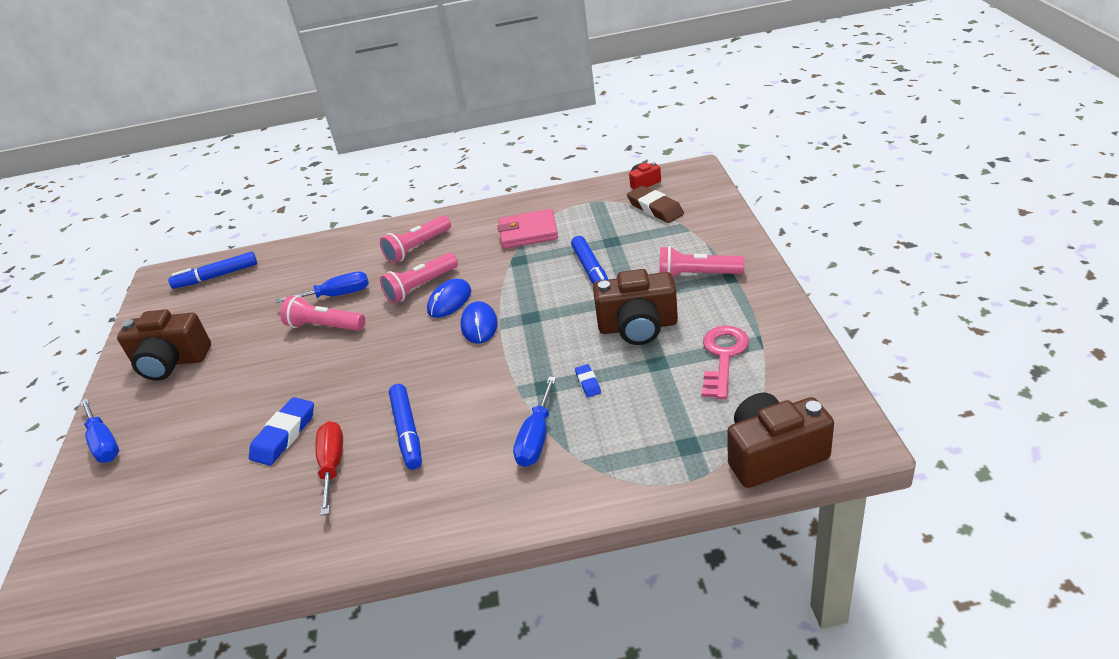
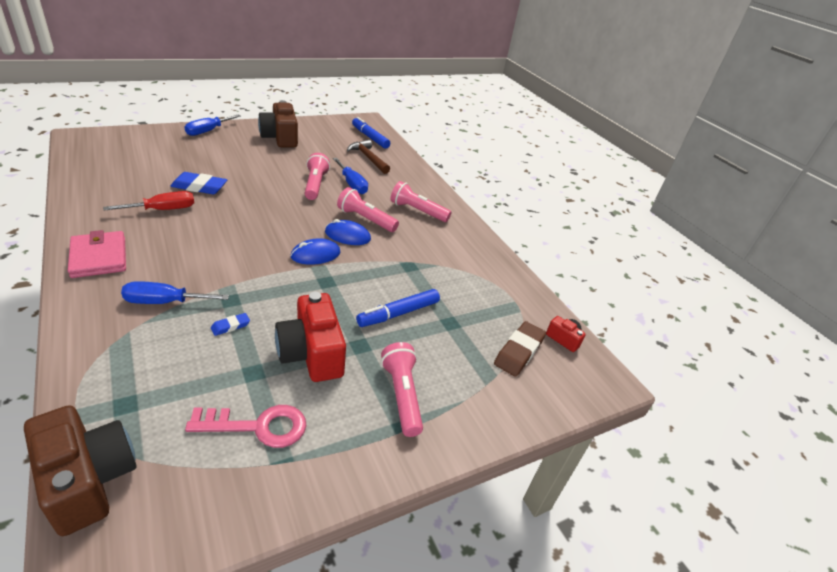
camera: 60 degrees right, 0 degrees up
(275, 280) = (368, 158): none -> brown hammer
(407, 431) = (190, 236): blue marker -> none
(528, 232) = (453, 267): pink wallet -> pink wallet (99, 257)
(638, 326) = (311, 353): brown camera -> red camera

